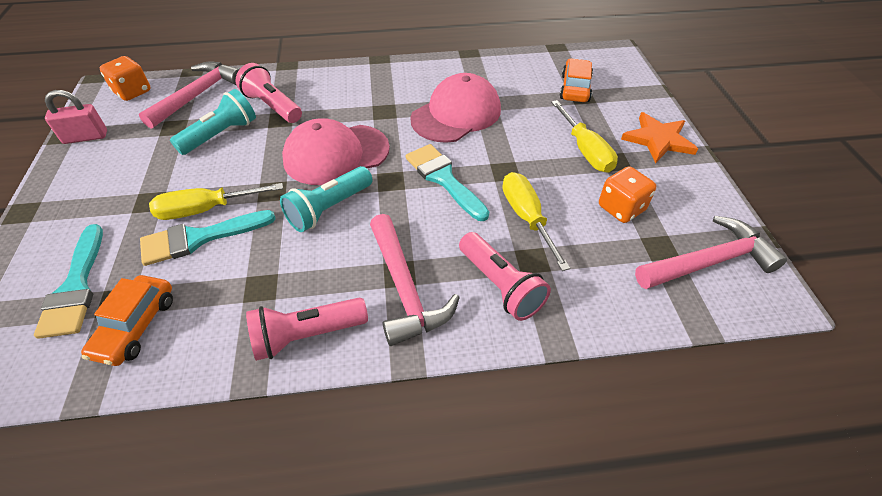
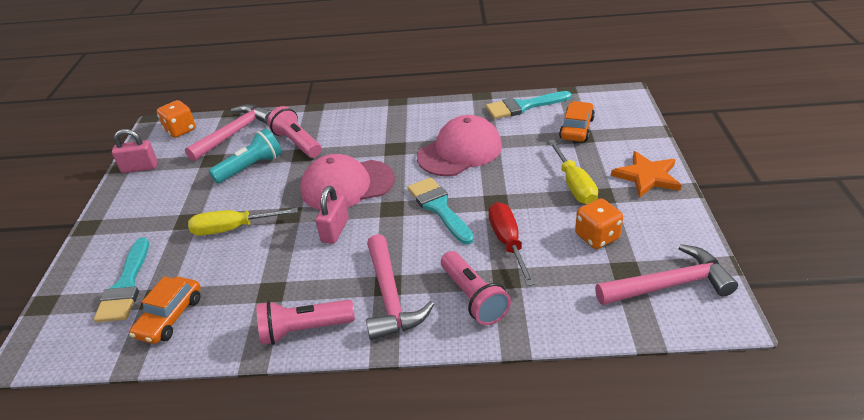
camera: 10 degrees right, 10 degrees down
(199, 238) = (225, 251): turquoise brush -> turquoise brush (523, 106)
(329, 209) = (335, 230): turquoise flashlight -> pink padlock
(527, 218) = (508, 243): yellow screwdriver -> red screwdriver

